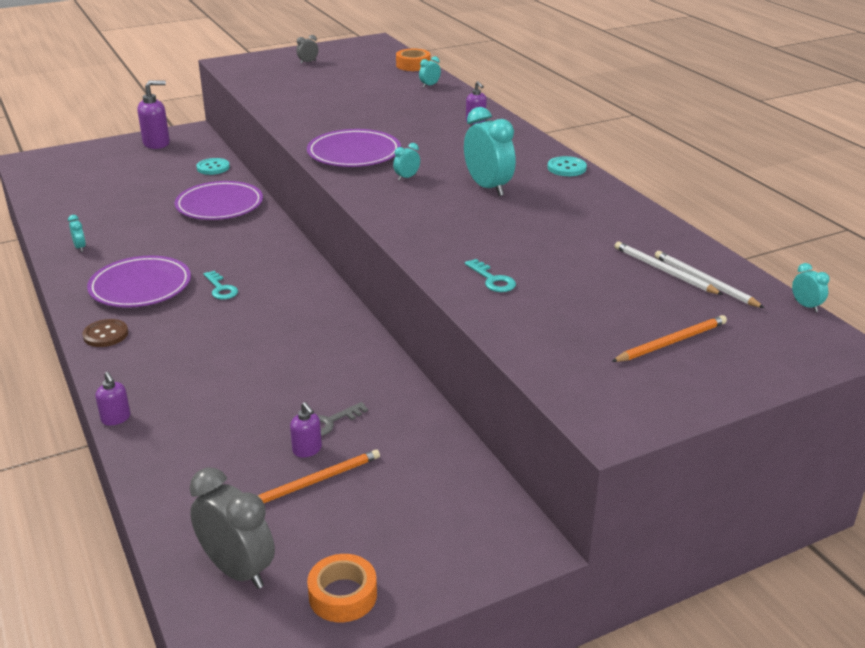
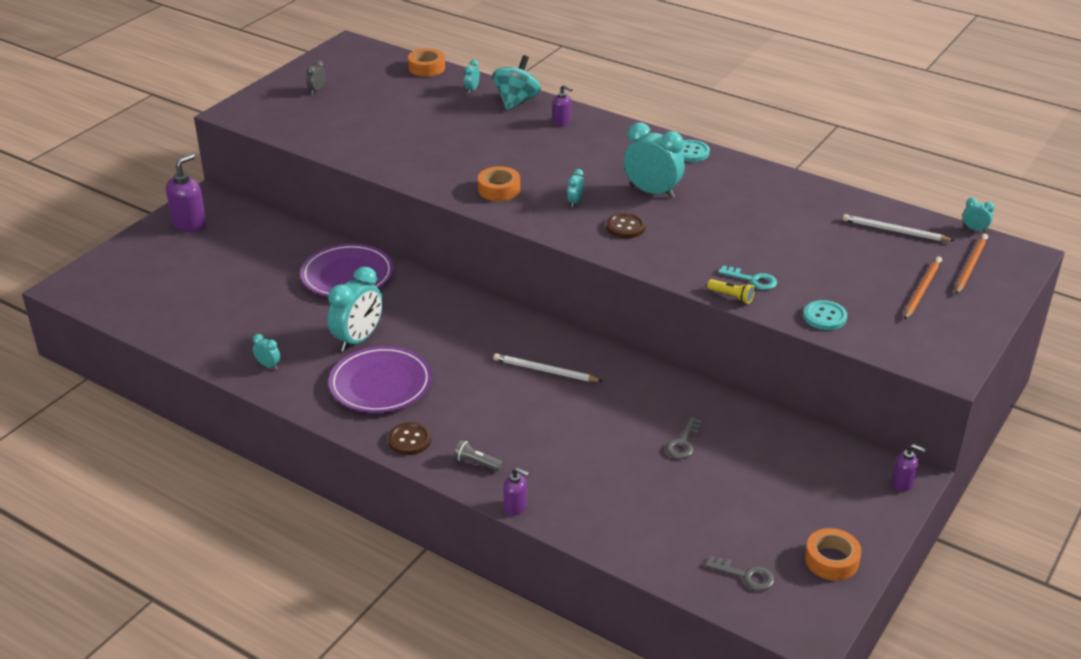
camera: 30 degrees left, 5 degrees up
(132, 371) = (476, 463): none -> grey flashlight
(167, 250) = (358, 339): none -> turquoise clock
(213, 168) = (287, 235): turquoise button -> turquoise button (824, 317)
(221, 289) = (456, 360): turquoise key -> none
(238, 570) = (746, 575): grey clock -> grey key
(307, 450) = (692, 470): purple soap dispenser -> purple soap dispenser (902, 483)
(316, 481) = (725, 491): orange pencil -> orange pencil (970, 265)
(354, 153) = (499, 189): purple plate -> orange tape
(426, 206) = (625, 227): none -> brown button
(452, 287) = (731, 296): none -> yellow flashlight
(456, 100) = (516, 101): none -> turquoise spinning top
(664, 271) = (859, 230): white pencil -> white pencil (545, 371)

